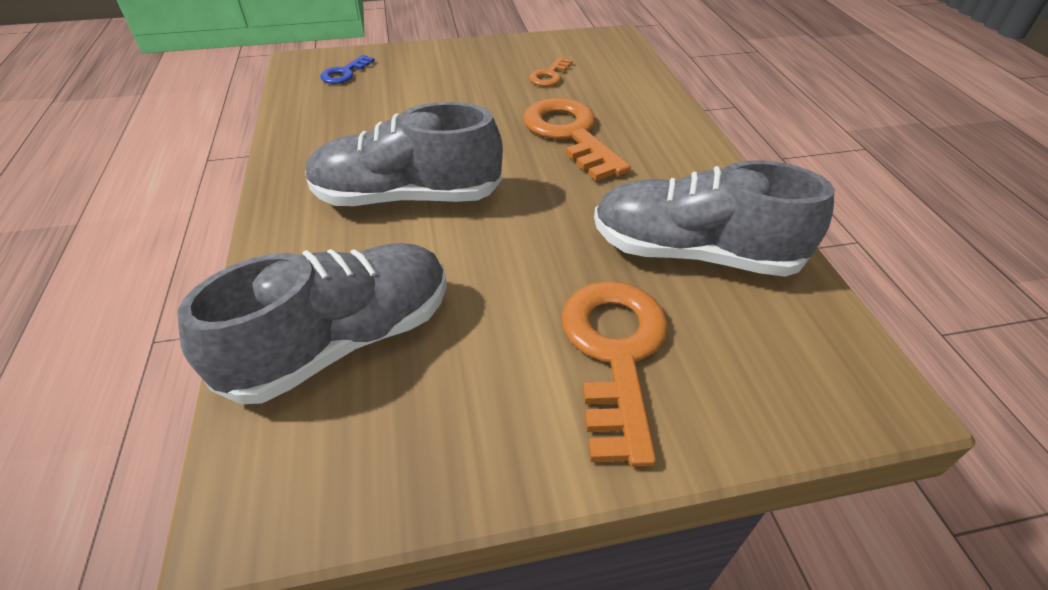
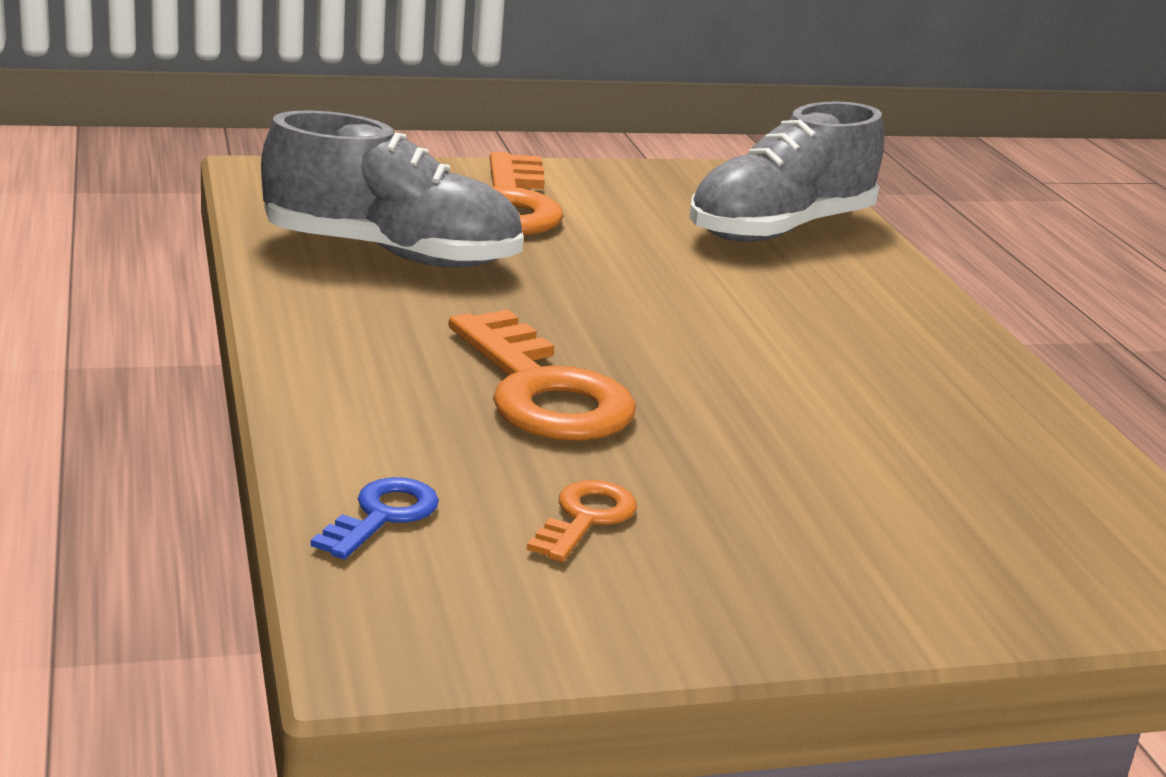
camera: 175 degrees right, 20 degrees down
(344, 73) = (1084, 548): blue key -> blue key (382, 516)
(407, 197) = (788, 327): grey shoe -> none

